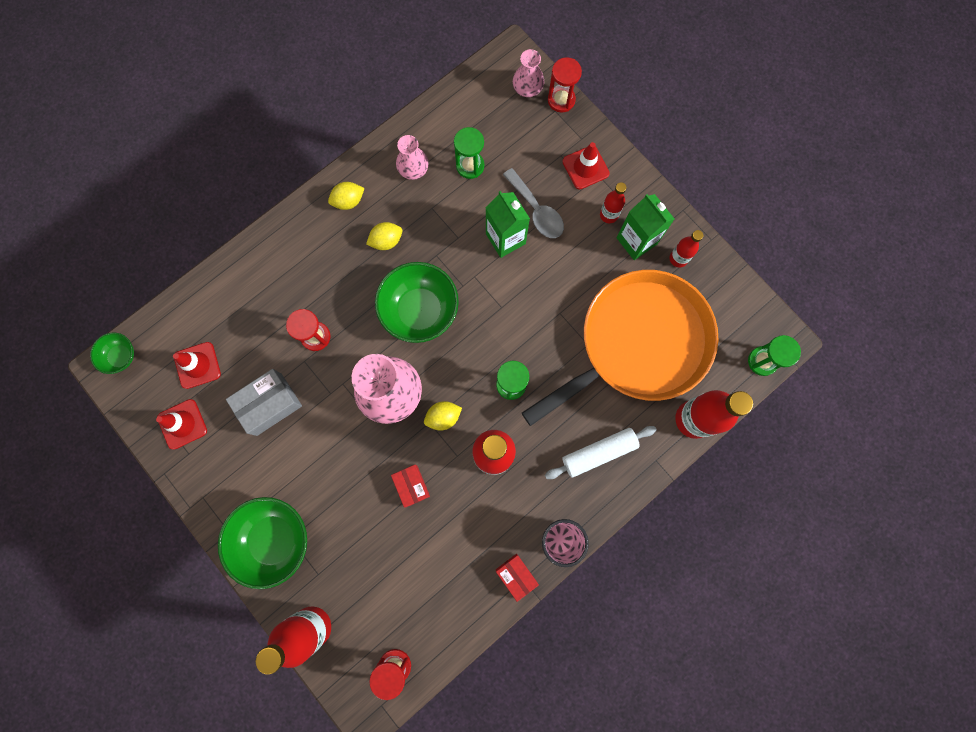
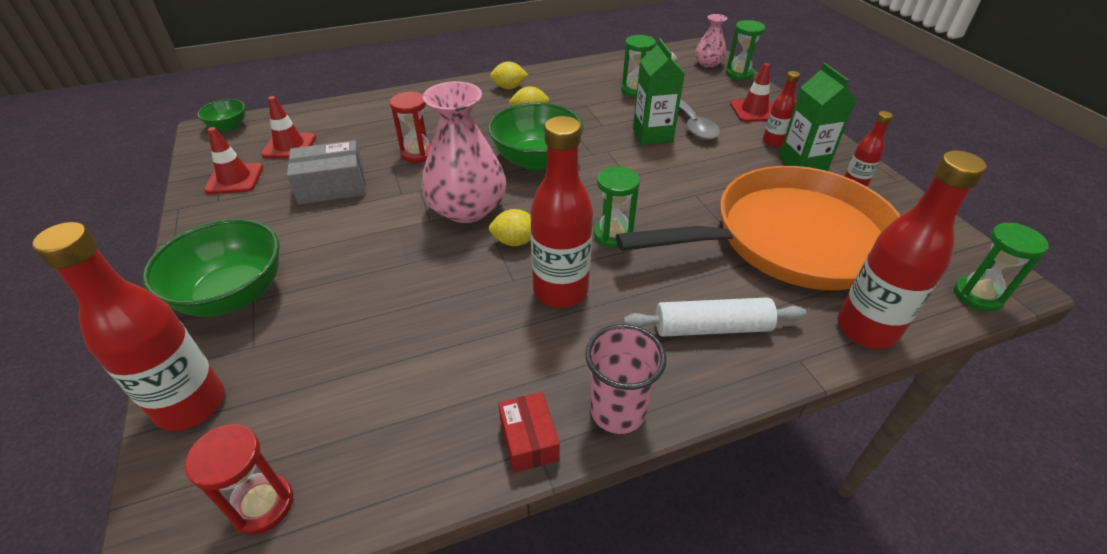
camera: 20 degrees right, 35 degrees down
(411, 486) = (438, 291): red box -> none
(413, 169) = (580, 83): pink vase -> none
(561, 100) = (739, 74): red hourglass -> green hourglass

